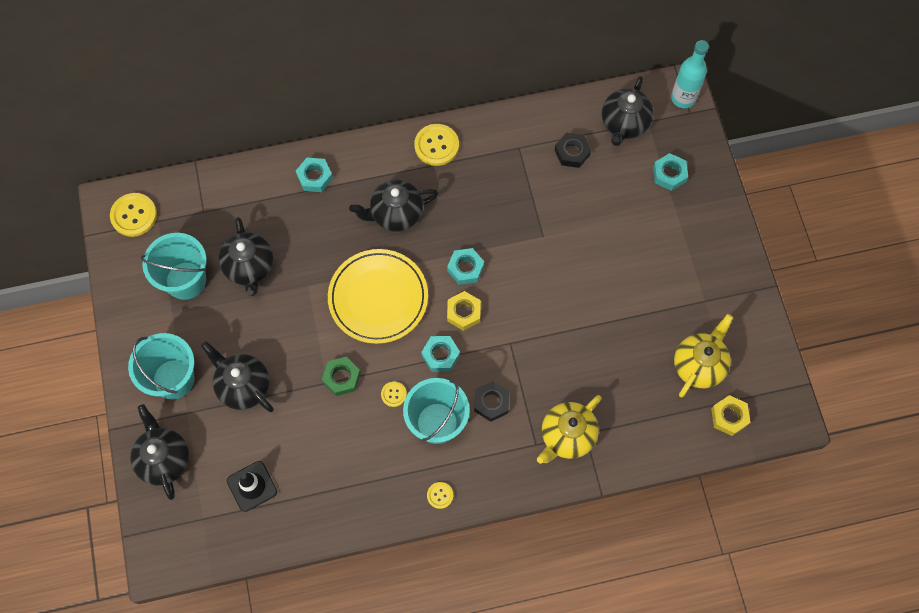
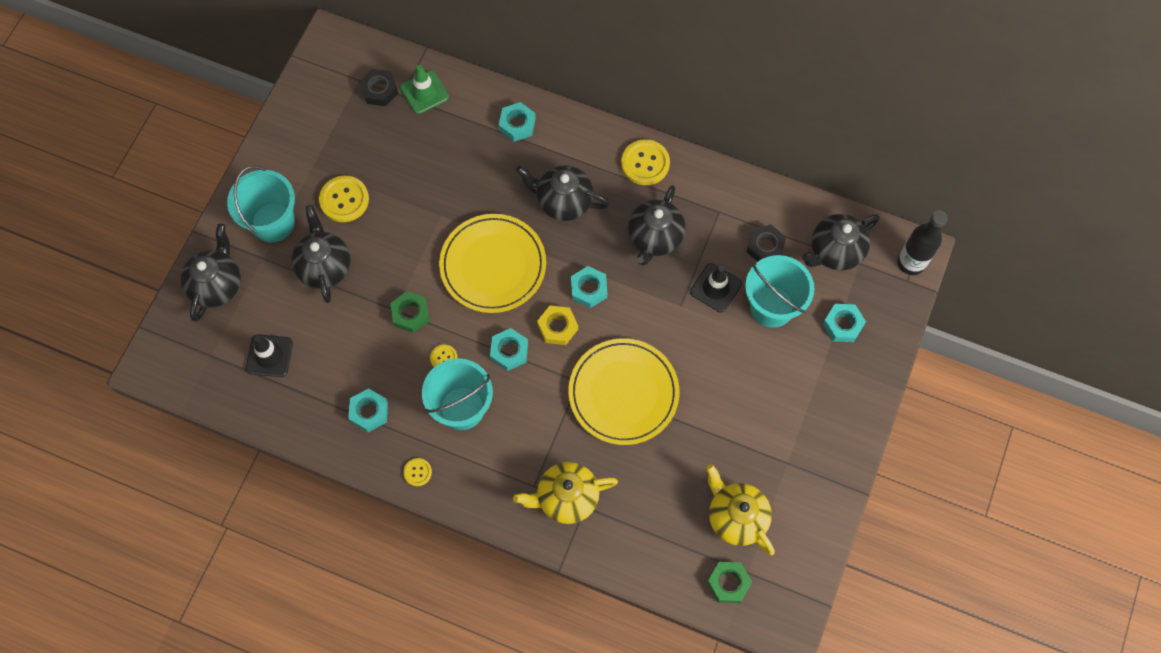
camera: 35 degrees right, 0 degrees up
(134, 215) = (342, 63): yellow button -> yellow button (344, 200)
(185, 280) = (344, 145): turquoise bucket -> turquoise bucket (771, 307)
(220, 197) = (424, 92): none -> green traffic cone
(249, 267) = (404, 168): black teapot -> black teapot (654, 238)
(366, 475) = (369, 412): none -> turquoise nut
(491, 402) = (522, 422): black nut -> black nut (379, 90)
(550, 329) = (623, 393): none -> yellow plate
(559, 206) = (716, 288): none -> black traffic cone
(683, 98) = (911, 262): turquoise bottle -> black bottle
(699, 365) = (736, 517): yellow teapot -> yellow teapot turned 105 degrees counterclockwise
(729, 417) = (728, 583): yellow nut -> green nut

